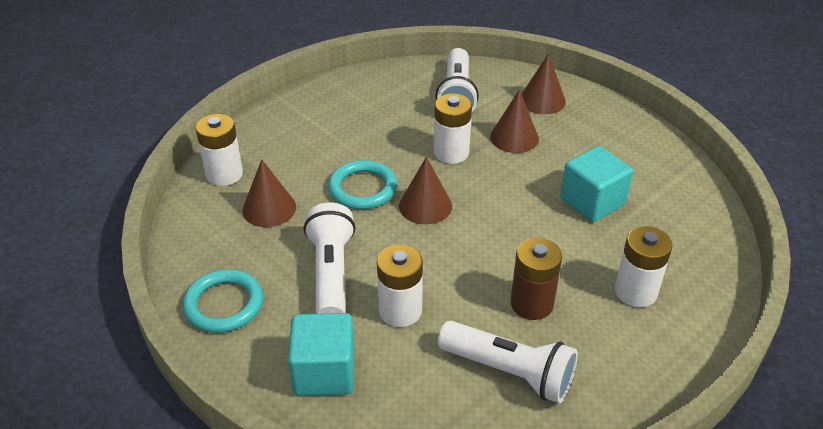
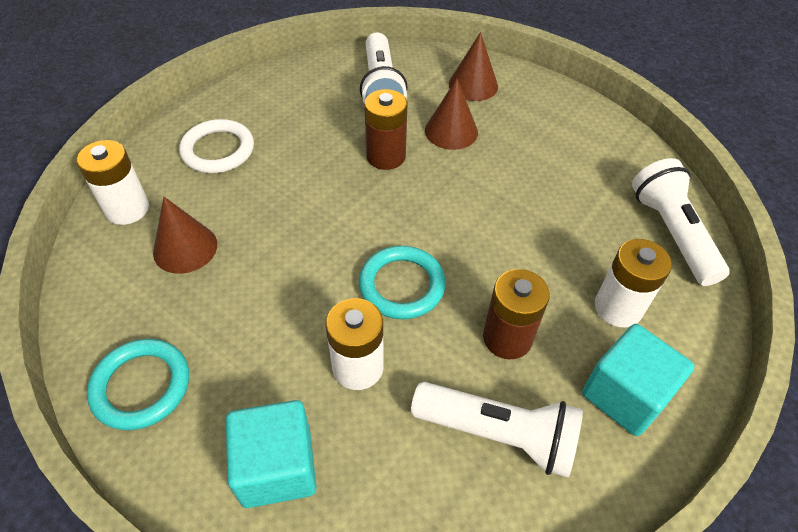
camera: 10 degrees left, 10 degrees up
(305, 135) = (218, 150): none -> white ring
(331, 273) = (269, 326): white flashlight -> white flashlight (671, 233)
(362, 188) = (292, 210): turquoise ring -> turquoise ring (402, 285)
(425, 206) = (367, 225): brown cone -> none
(451, 153) = (386, 156): white battery -> brown battery
(592, 202) = (548, 200): turquoise cube -> turquoise cube (625, 395)

